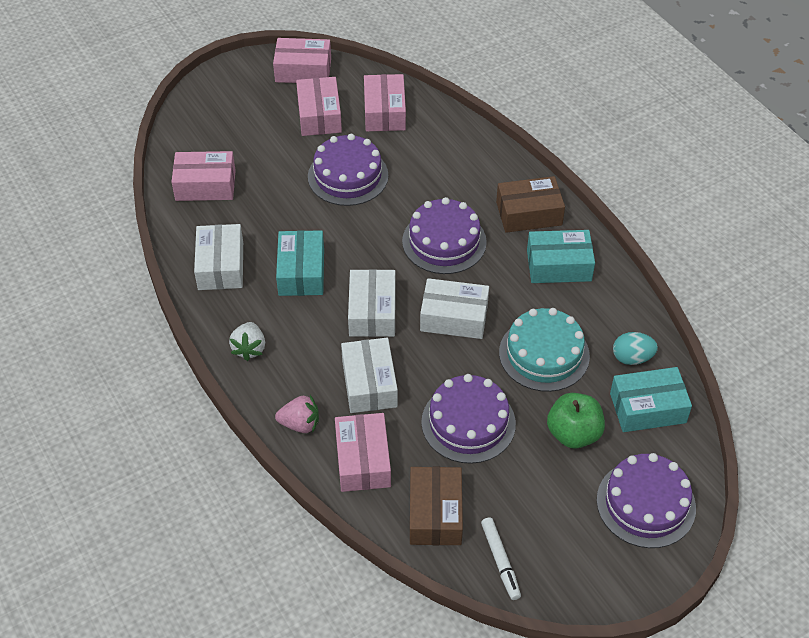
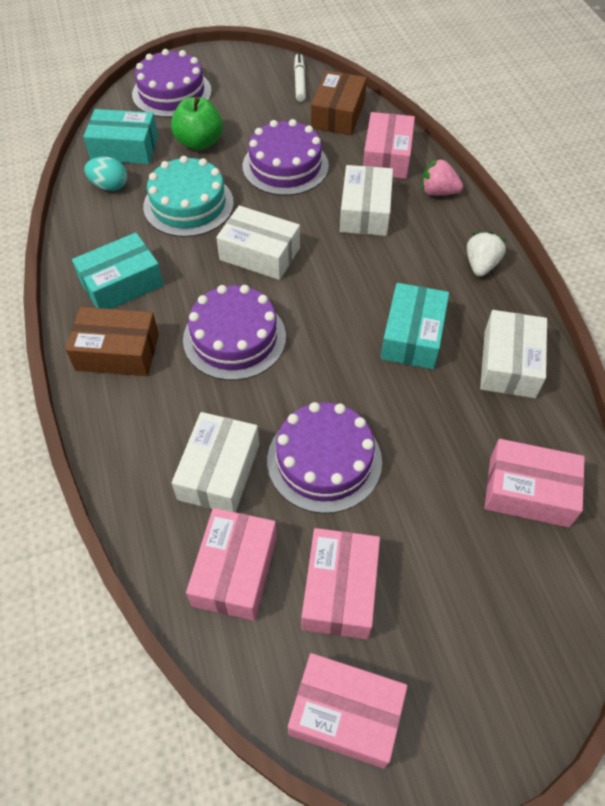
camera: 165 degrees left, 5 degrees up
(372, 312) = (343, 276): white box -> white box (219, 471)
(559, 265) = (122, 284): turquoise box -> turquoise box turned 45 degrees counterclockwise

